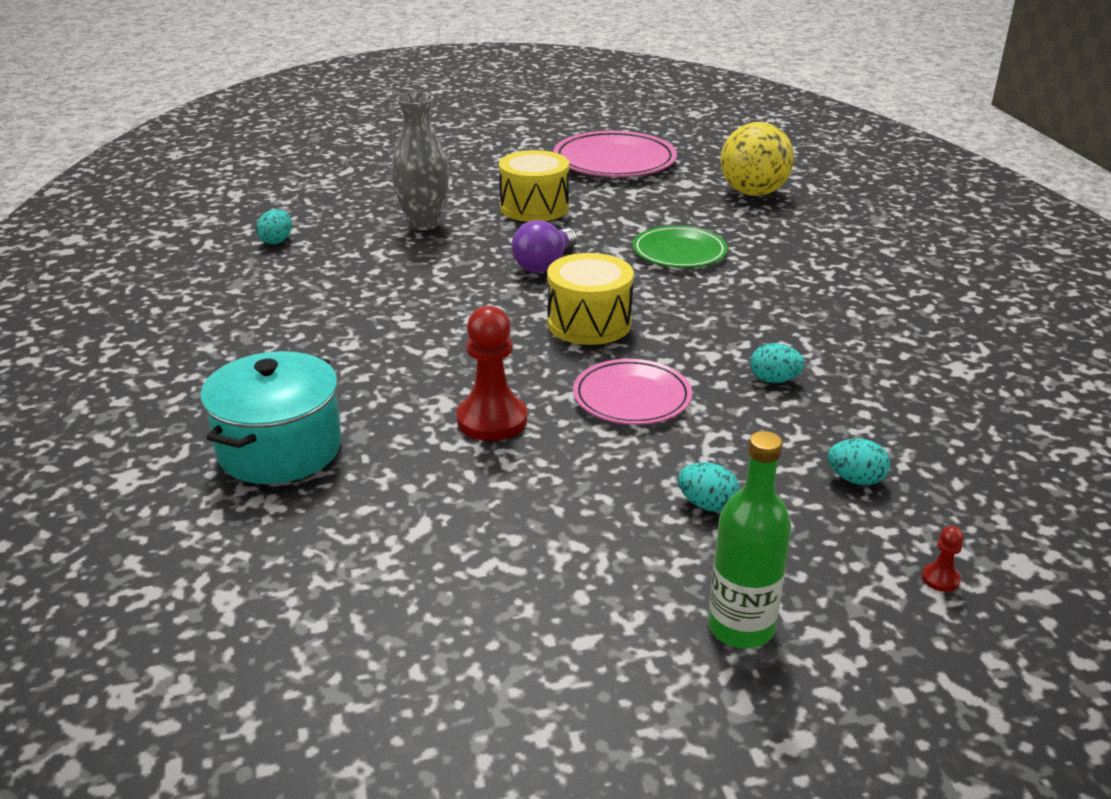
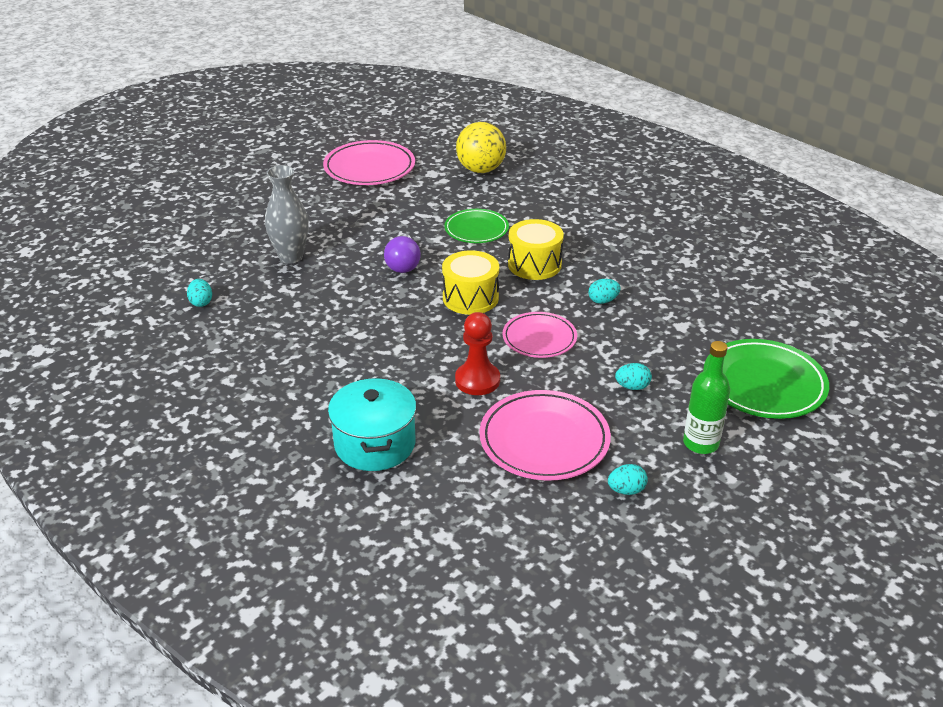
camera: 30 degrees left, 5 degrees up
(500, 528) = (544, 440): none -> pink plate
(534, 207) = (353, 221): yellow drum -> yellow drum (534, 264)
(855, 479) = (688, 345): turquoise egg -> turquoise egg (626, 490)
(940, 579) = (764, 384): red pawn -> green plate

